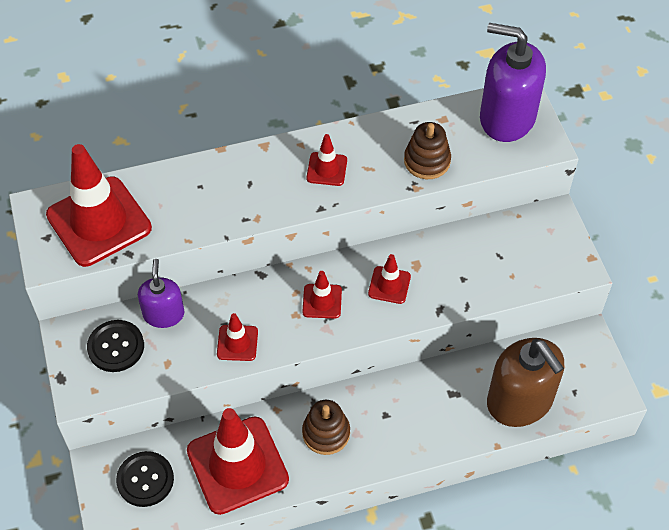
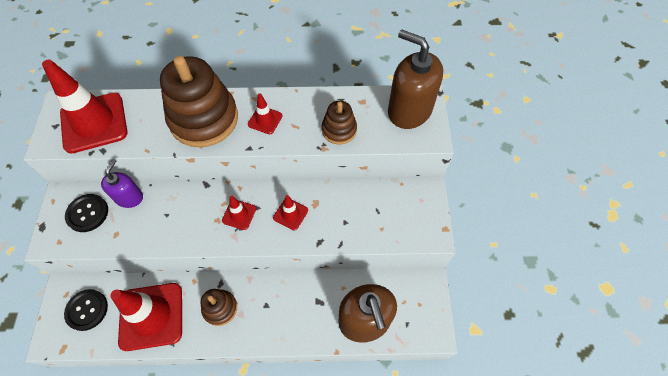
camera: 15 degrees right, 5 degrees up
(237, 343) = (168, 231): red traffic cone -> none
(245, 185) = (204, 119): none -> brown stacking toy
(507, 118) = (409, 110): purple soap dispenser -> brown soap dispenser

